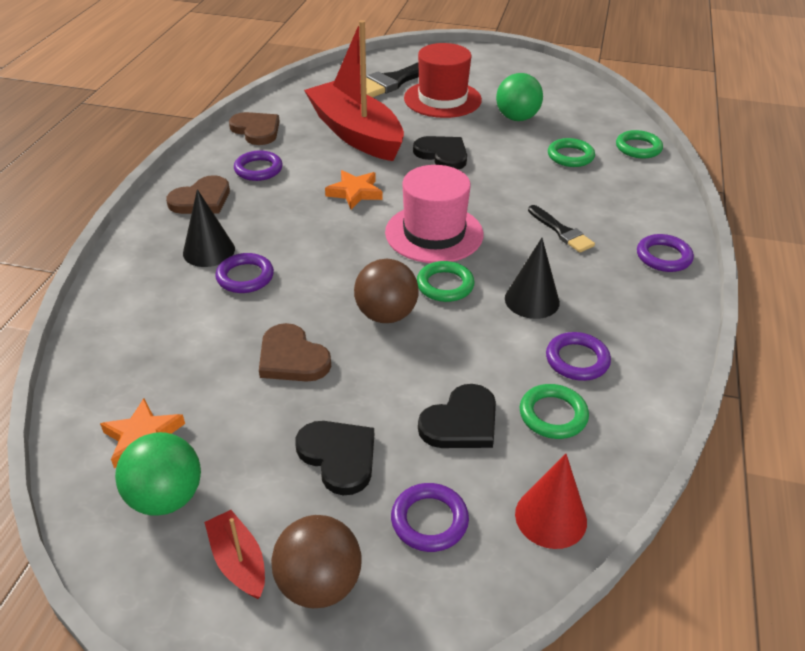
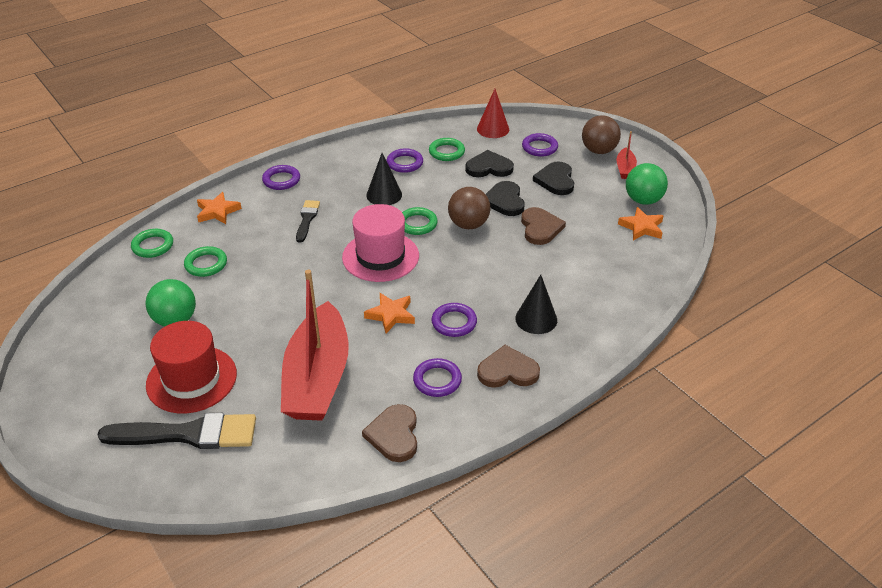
camera: 140 degrees left, 0 degrees up
(245, 277) = (527, 287): purple ring -> purple ring (454, 322)
(442, 155) = (285, 315): black heart -> black heart (505, 201)
(651, 196) = (217, 211): none -> orange star

